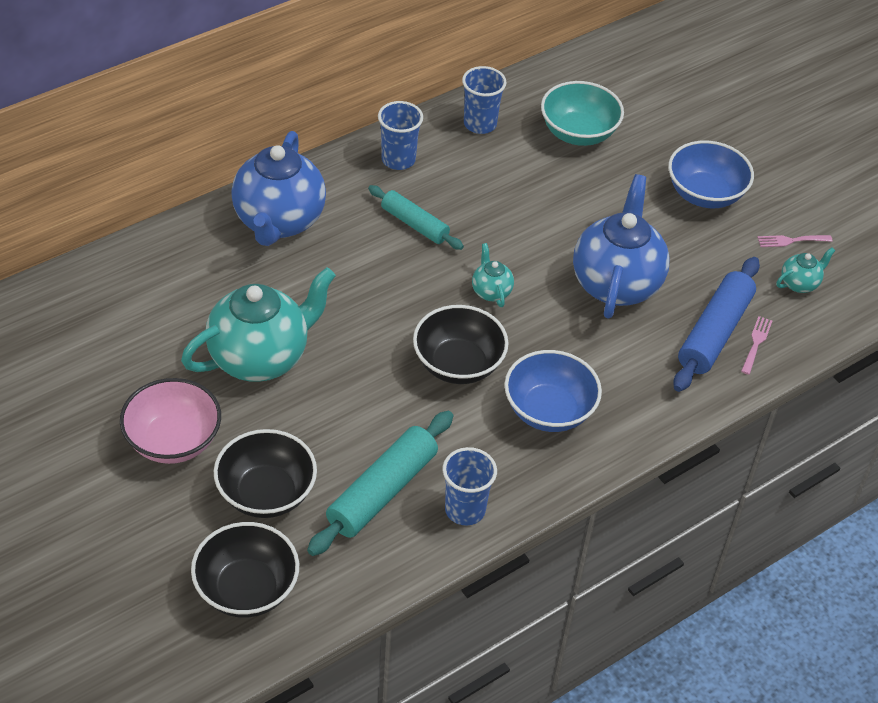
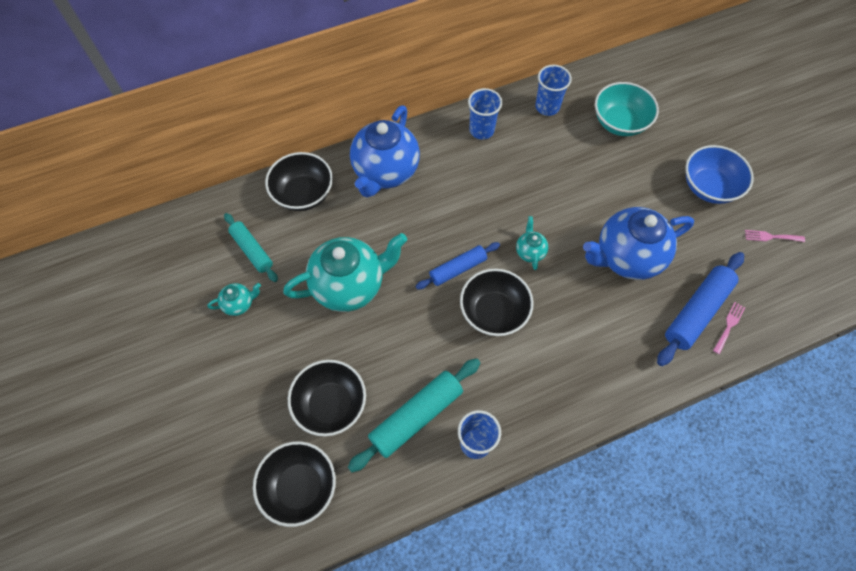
camera: 15 degrees right, 15 degrees up
(171, 259) = (303, 194): none -> black bowl
(173, 441) = (273, 348): pink bowl -> none
(401, 322) = (458, 269): none -> blue rolling pin
(414, 224) = (483, 186): turquoise rolling pin -> turquoise rolling pin (252, 250)
(549, 411) = (555, 364): blue bowl -> none
(616, 283) = (627, 257): blue teapot -> blue teapot turned 135 degrees counterclockwise
(799, 283) = (772, 276): turquoise teapot -> turquoise teapot (239, 304)

